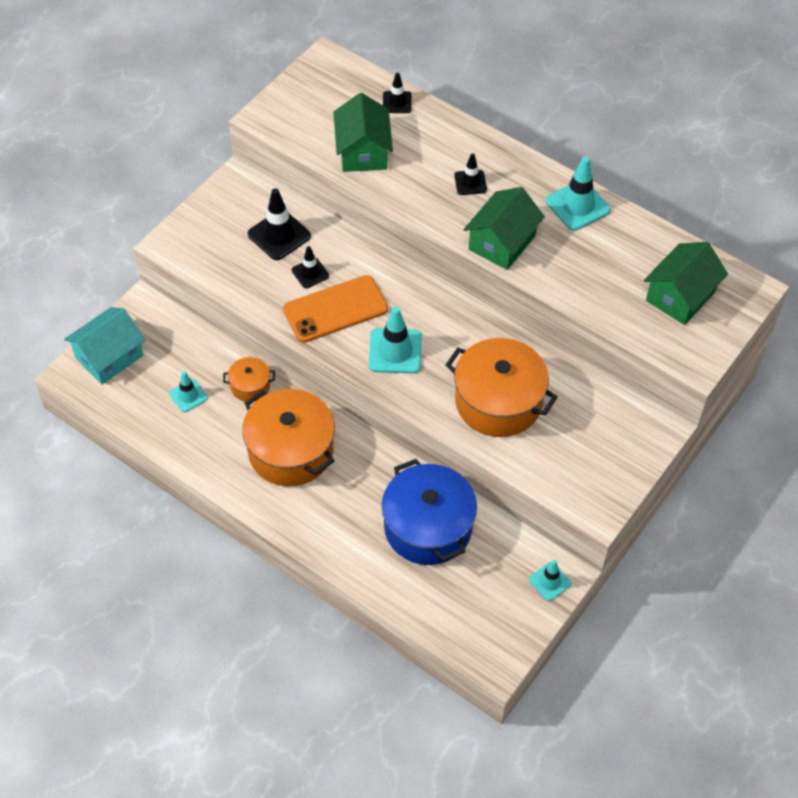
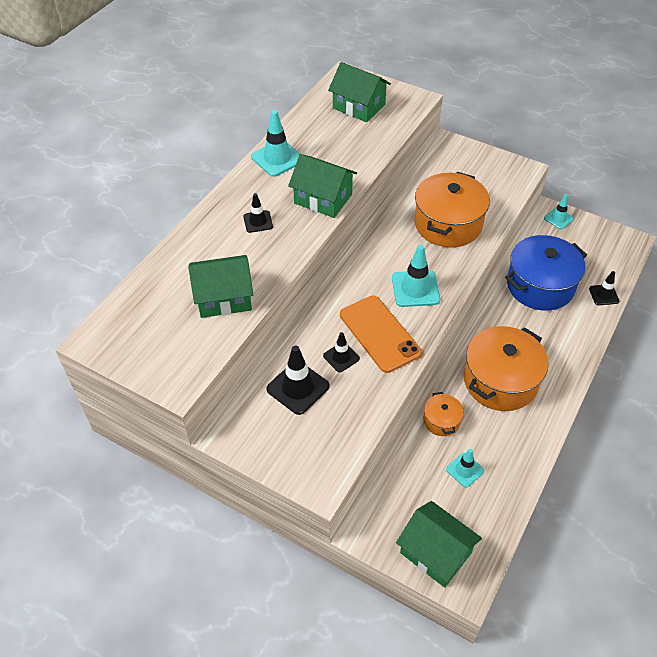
camera: 95 degrees left, 5 degrees down
(109, 356) = (435, 552): turquoise house -> green house
(397, 102) = (158, 278): black traffic cone -> black traffic cone (603, 295)

